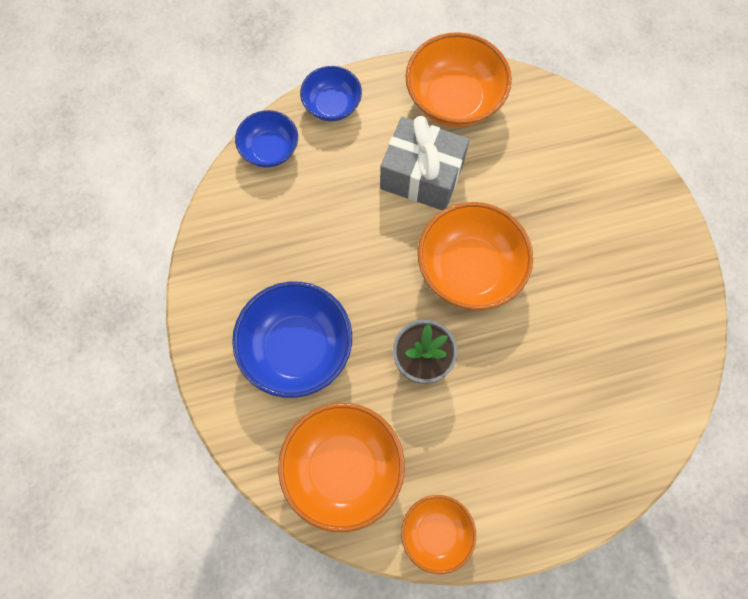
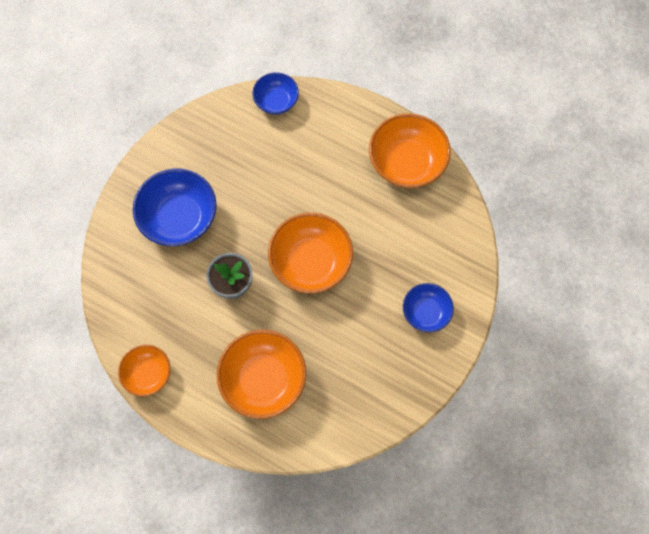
camera: 45 degrees right, 0 degrees up
(332, 105) = (335, 106): blue bowl -> blue bowl (425, 312)
(343, 469) = (139, 298): orange bowl -> orange bowl (264, 378)
(422, 176) = (341, 189): grey gift -> none

